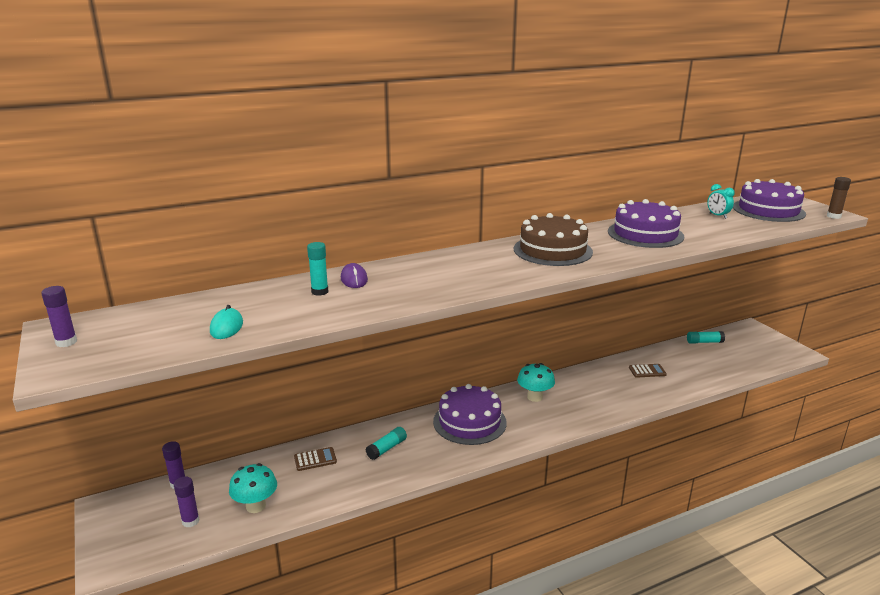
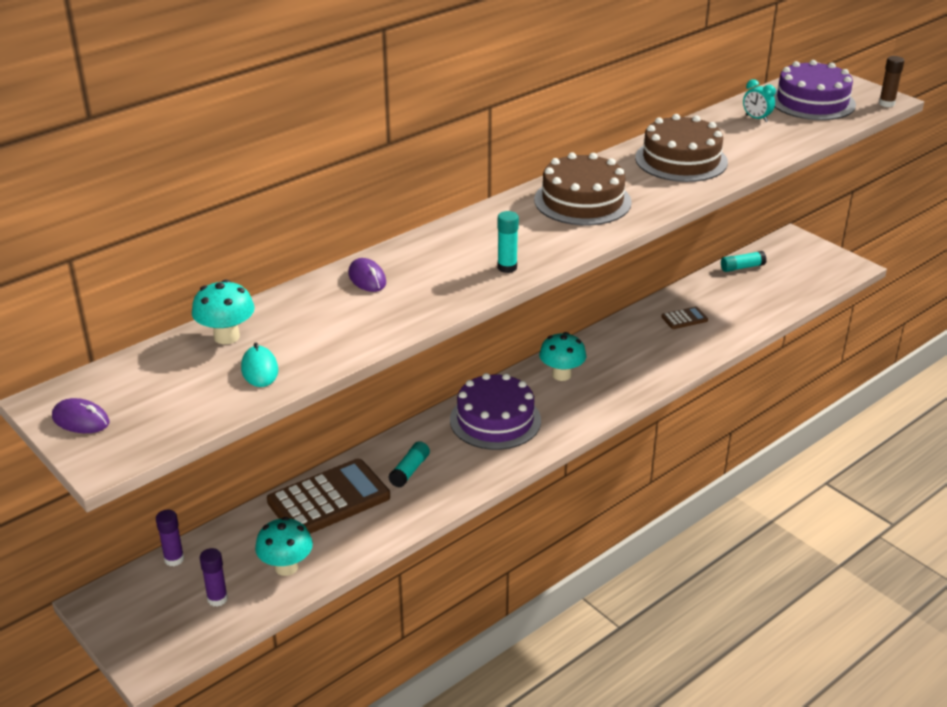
camera: 15 degrees left, 10 degrees up
(66, 342) = (81, 420): purple glue stick -> purple mouse
(221, 302) = (226, 337): none -> turquoise mushroom
(315, 459) = (329, 499): brown calculator -> brown calculator, size x2.20
(320, 292) = (337, 303): turquoise glue stick -> turquoise glue stick (507, 267)
(645, 234) = (681, 160): purple cake -> brown cake

